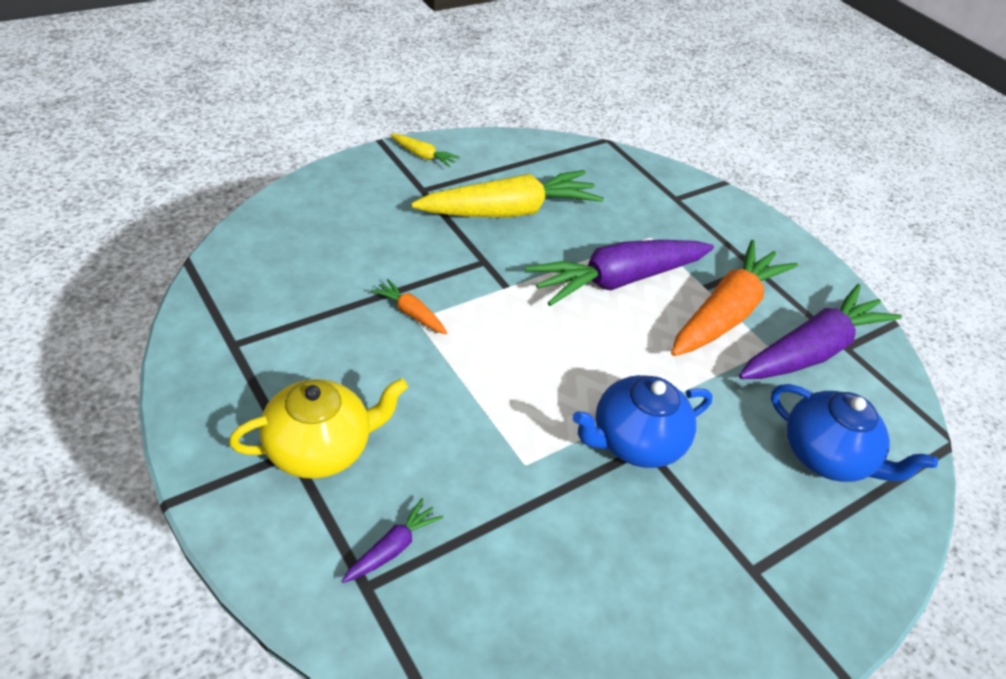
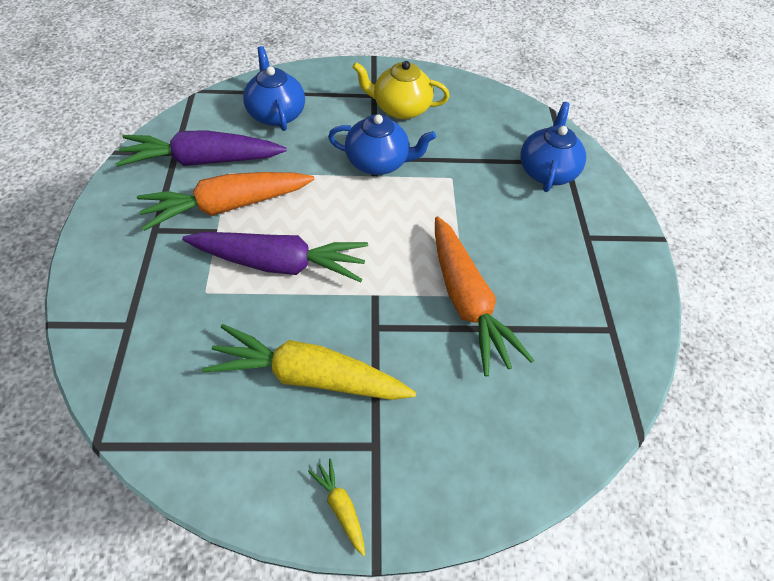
camera: 145 degrees left, 10 degrees up
(320, 448) = (569, 232): yellow teapot -> yellow teapot (400, 108)
(392, 548) = (547, 171): purple carrot -> blue teapot
(410, 313) = (466, 302): orange carrot -> orange carrot, size x2.37

